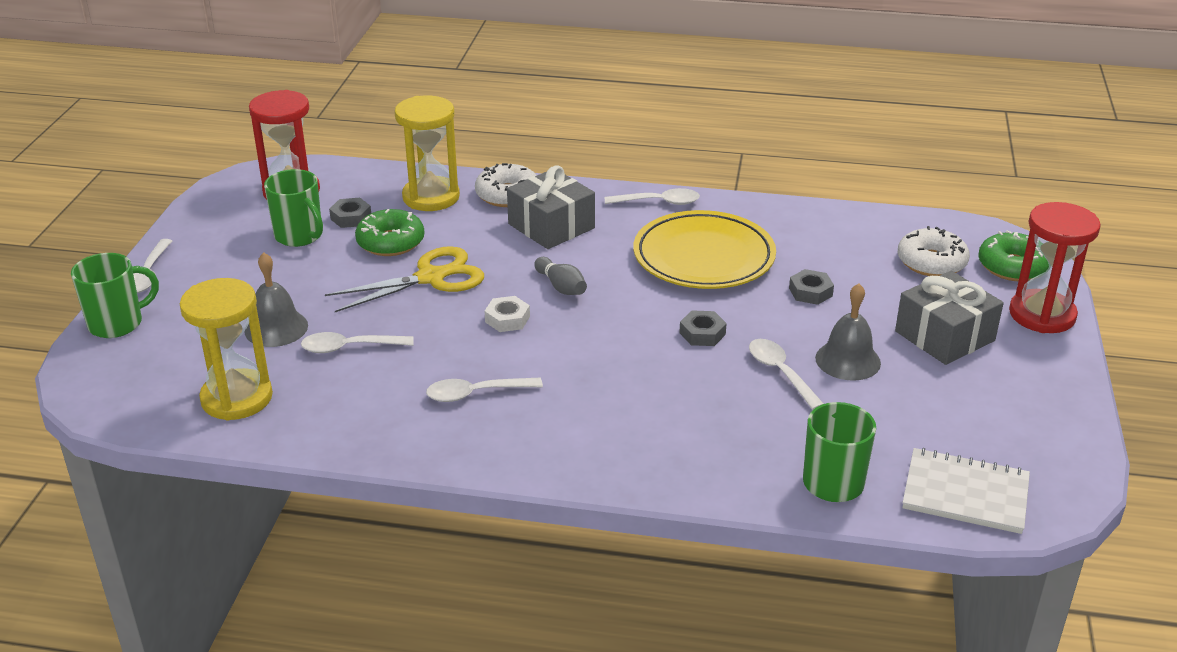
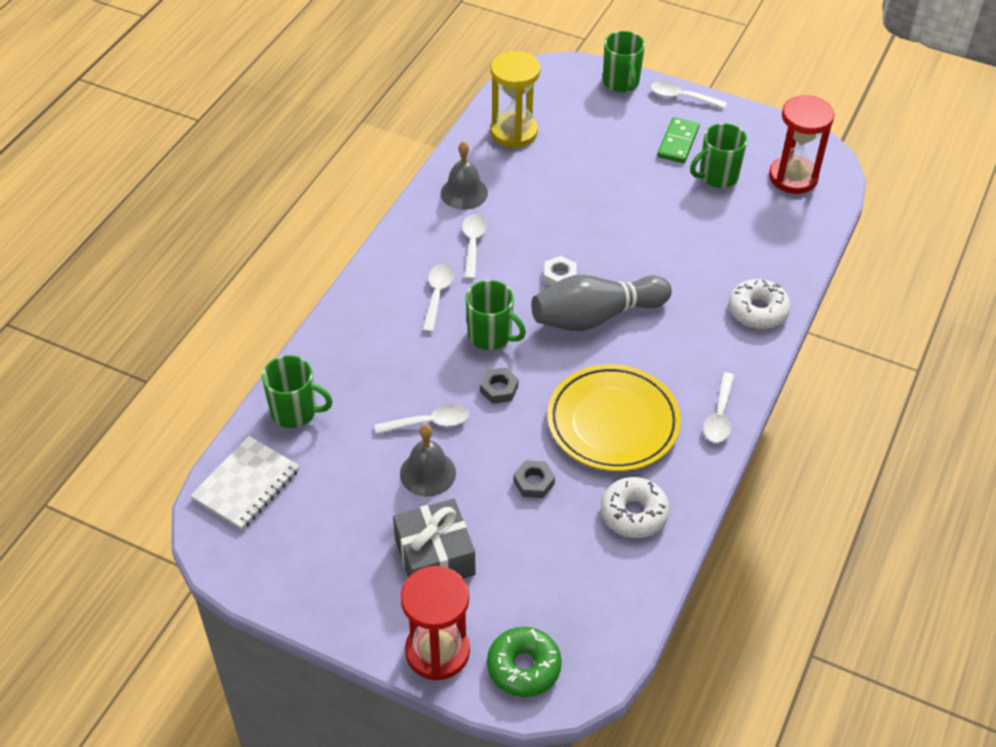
camera: 105 degrees right, 15 degrees up
(241, 267) = (678, 142): none -> green domino
(276, 328) = (590, 155): grey bell -> grey bell (464, 193)
(349, 347) = (552, 188): white spoon -> white spoon (437, 295)
(351, 217) = (740, 207): grey nut -> none
(390, 242) = (694, 226): green donut -> none
(431, 197) = (764, 260): yellow hourglass -> none
(431, 278) = (632, 242): yellow scissors -> none
(551, 226) = (694, 330): grey gift -> none
(561, 287) = (595, 317): grey bowling pin -> grey bowling pin, size x2.19
(626, 352) = (491, 336): none -> green mug
(931, 262) = (552, 598): white donut -> white donut (634, 513)

